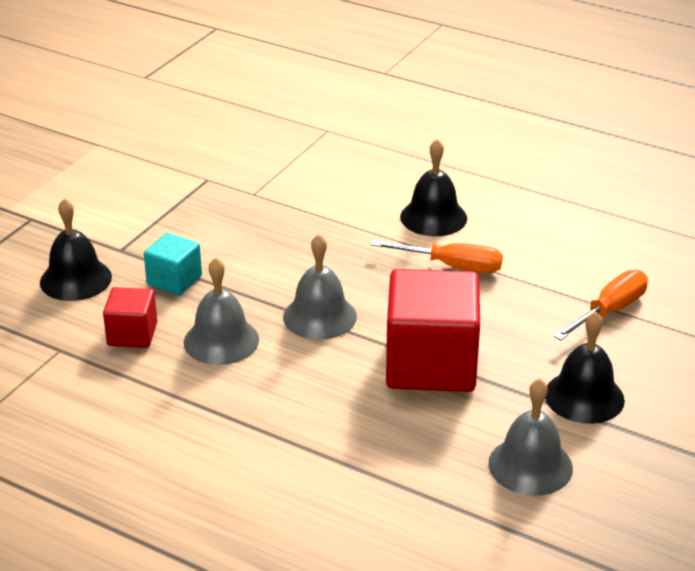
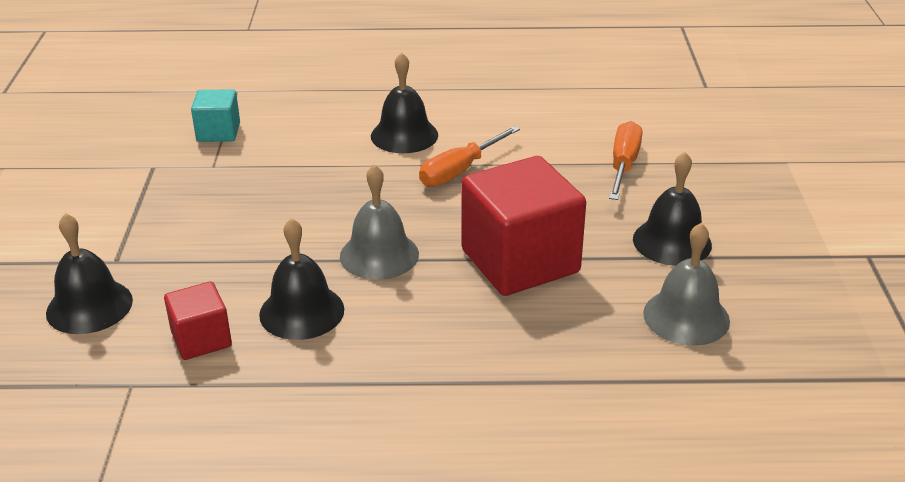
camera: 30 degrees left, 0 degrees up
(174, 280) = (201, 271): turquoise cube -> turquoise cube (218, 132)
(221, 340) = (302, 311): grey bell -> black bell
(452, 266) = (459, 171): orange screwdriver -> orange screwdriver turned 150 degrees clockwise

